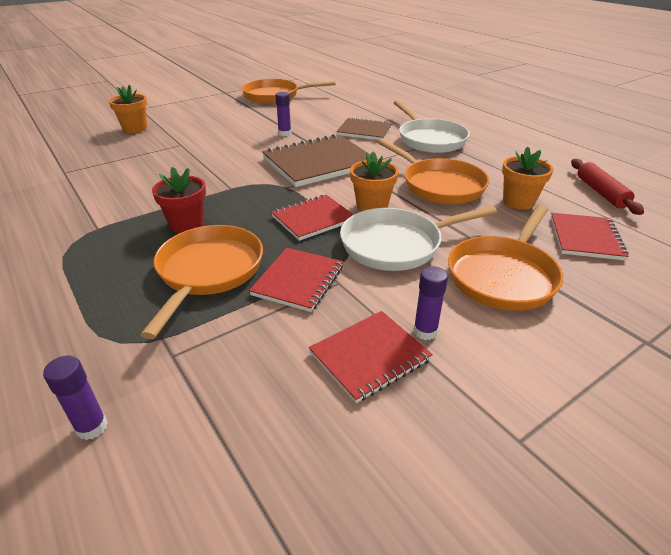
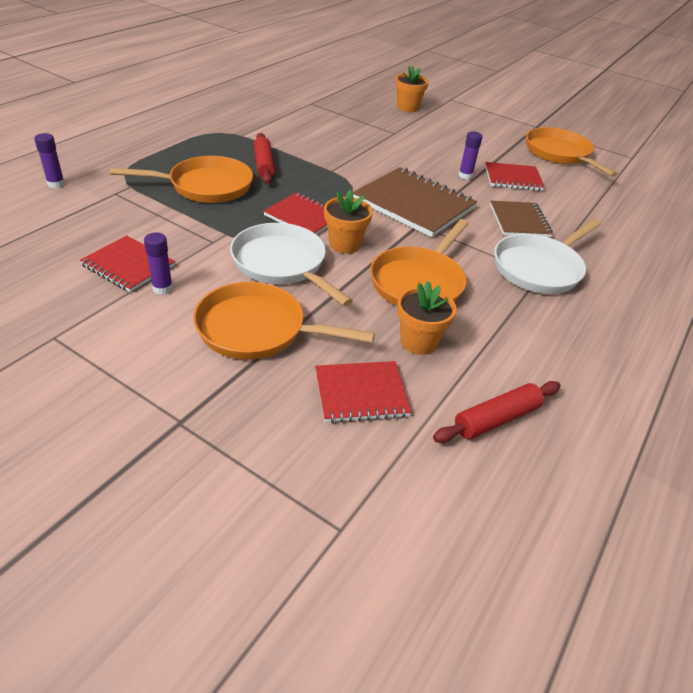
camera: 65 degrees right, 5 degrees up
(187, 224) = (264, 165): red flower pot -> red rolling pin
(298, 281) = (208, 224): red notebook -> red notebook (513, 178)

